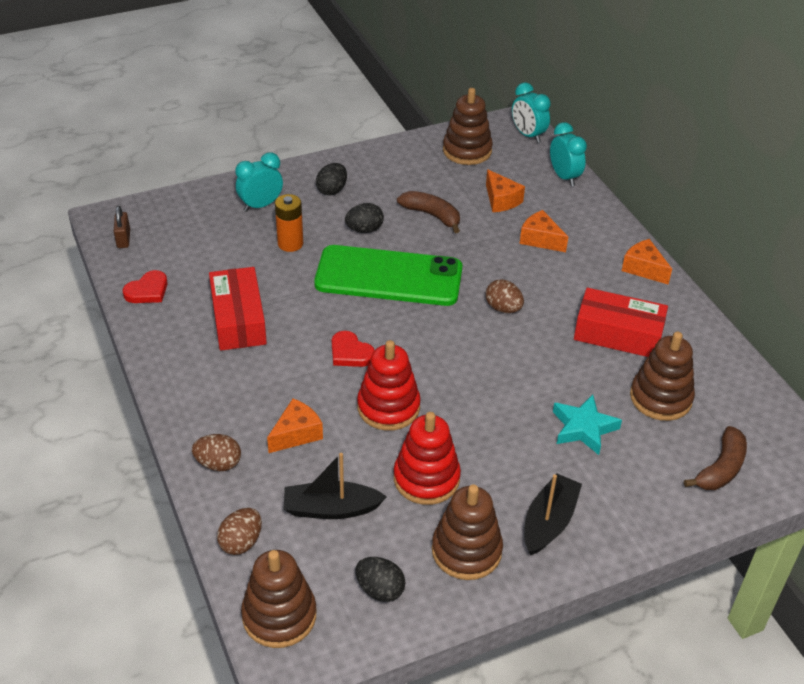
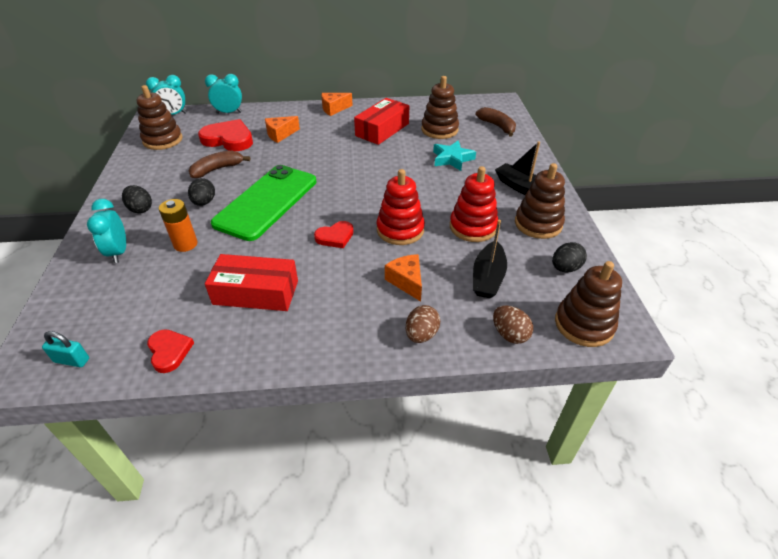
camera: 70 degrees left, 0 degrees up
(123, 239) = (72, 360): brown padlock -> turquoise padlock
(501, 200) = (228, 139): orange cheese -> red heart
(503, 308) = (334, 162): brown egg -> none

